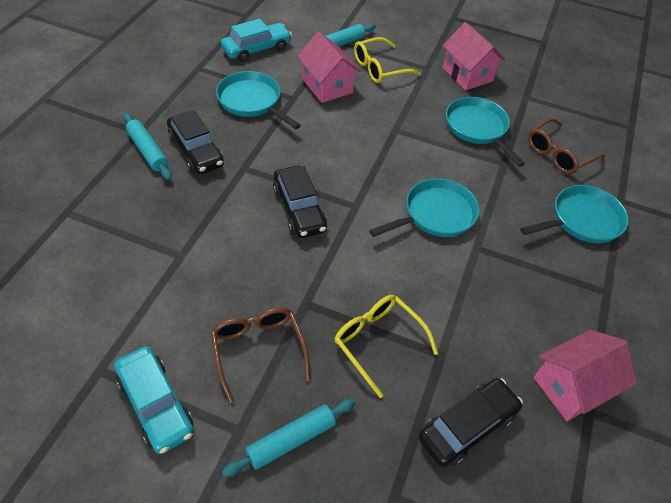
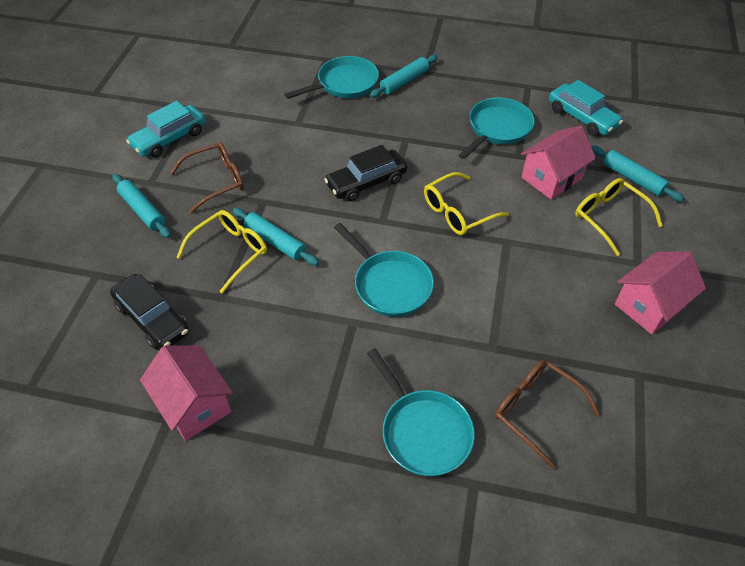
camera: 85 degrees right, 0 degrees up
(196, 151) = (415, 107): black car -> none
(355, 152) = (457, 212): none -> yellow glasses
(369, 298) = (275, 241): none -> turquoise rolling pin
(478, 128) = (545, 319): turquoise pan -> turquoise pan (344, 84)

